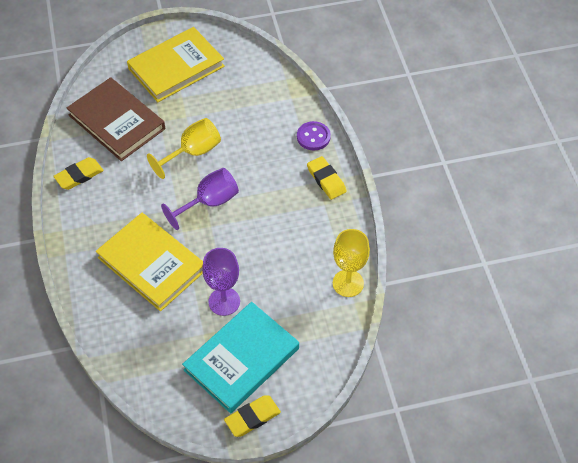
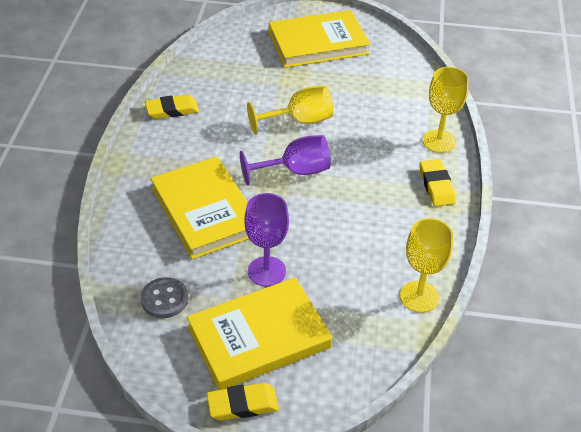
camera: 20 degrees right, 10 degrees down
(117, 122) = (234, 74): brown book -> none
(154, 353) = (164, 299): none -> grey button
(242, 359) = (259, 337): turquoise book -> yellow book
(313, 137) = (439, 141): purple button -> yellow goblet

